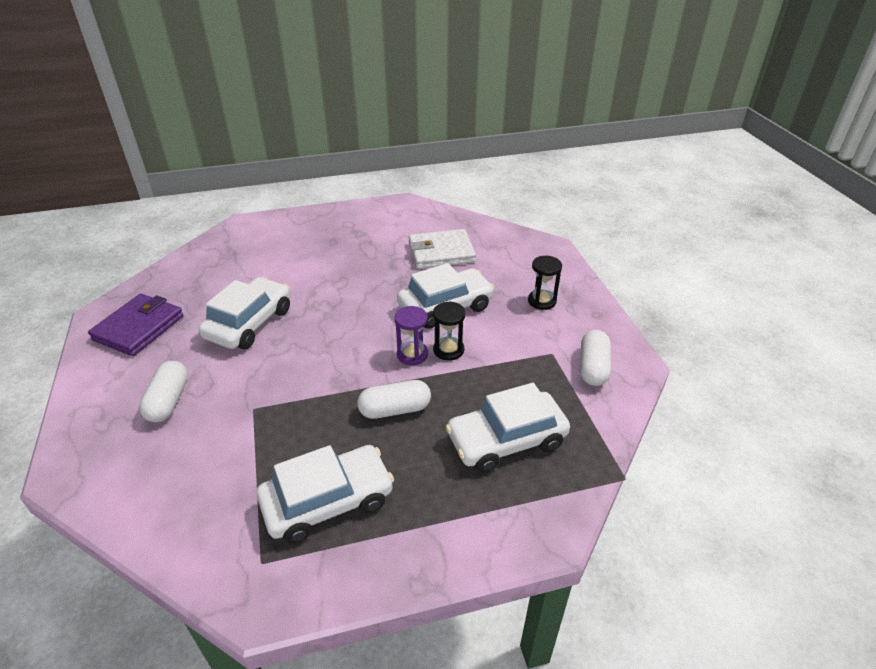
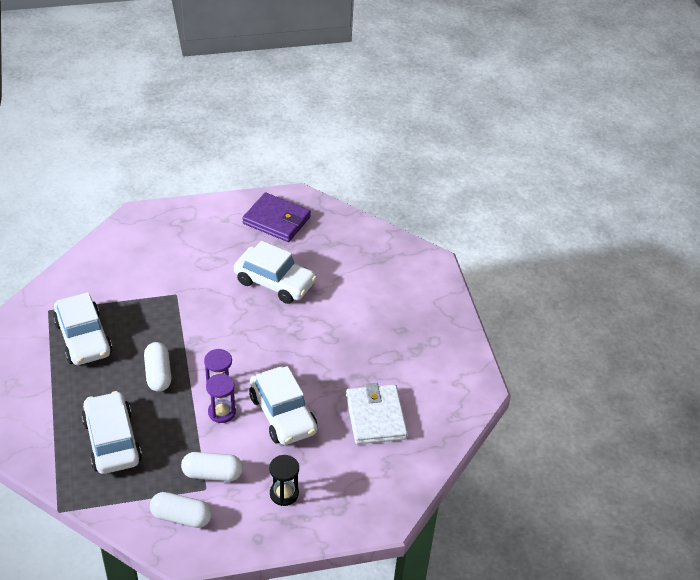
camera: 90 degrees right, 5 degrees up
(168, 401) = (192, 249): white capsule -> white capsule (212, 474)
(448, 350) = (221, 412): black hourglass -> purple hourglass

